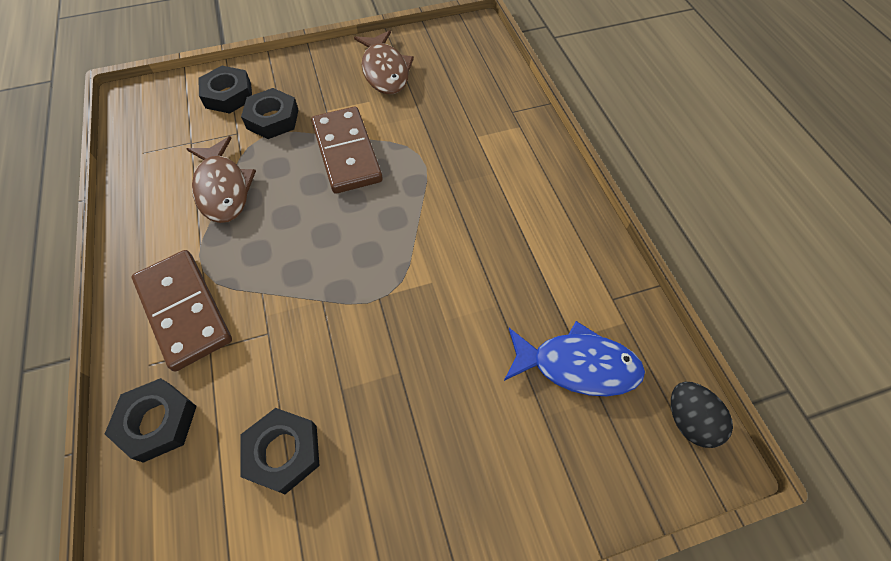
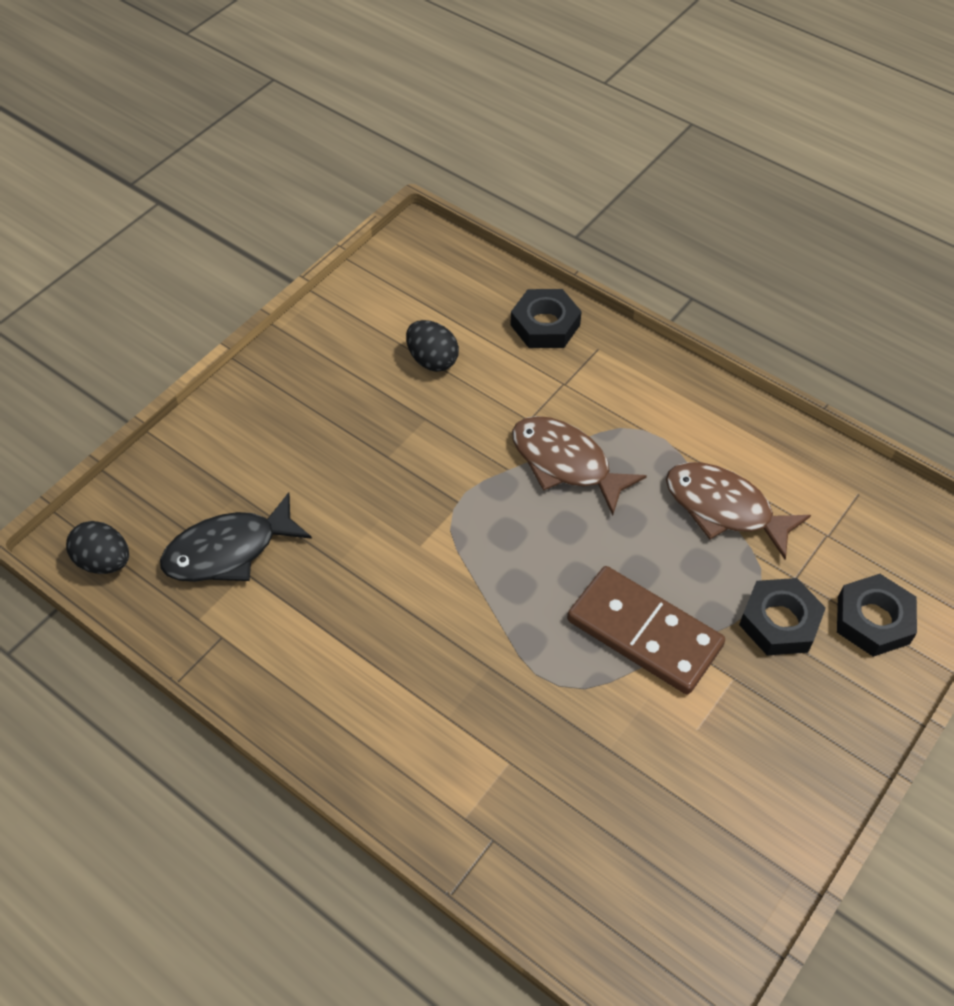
camera: 145 degrees right, 5 degrees down
(184, 310) = (618, 394): brown domino -> none
(283, 452) = (432, 360): black nut -> black egg
(385, 71) = (729, 798): brown fish -> brown fish (566, 463)
(577, 365) = (228, 550): blue fish -> black fish

